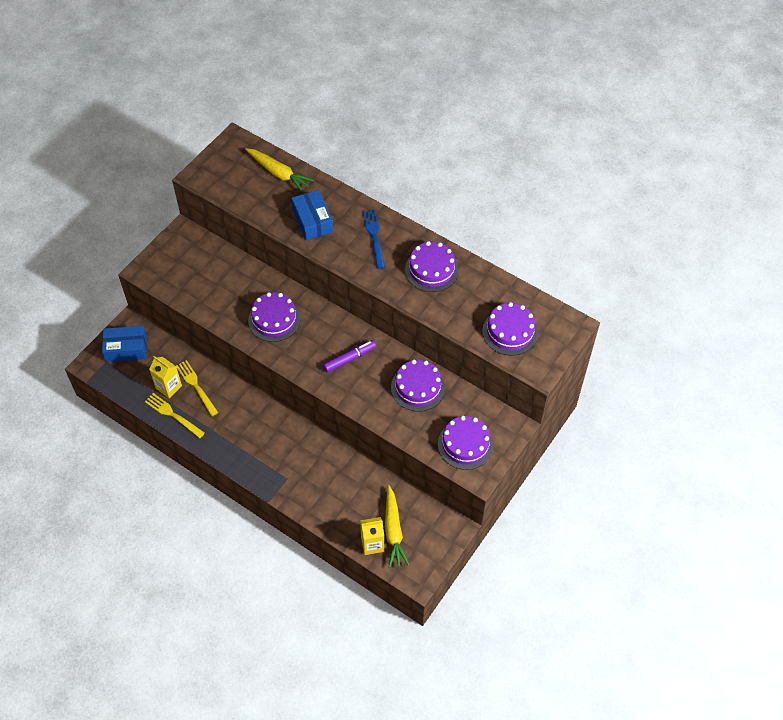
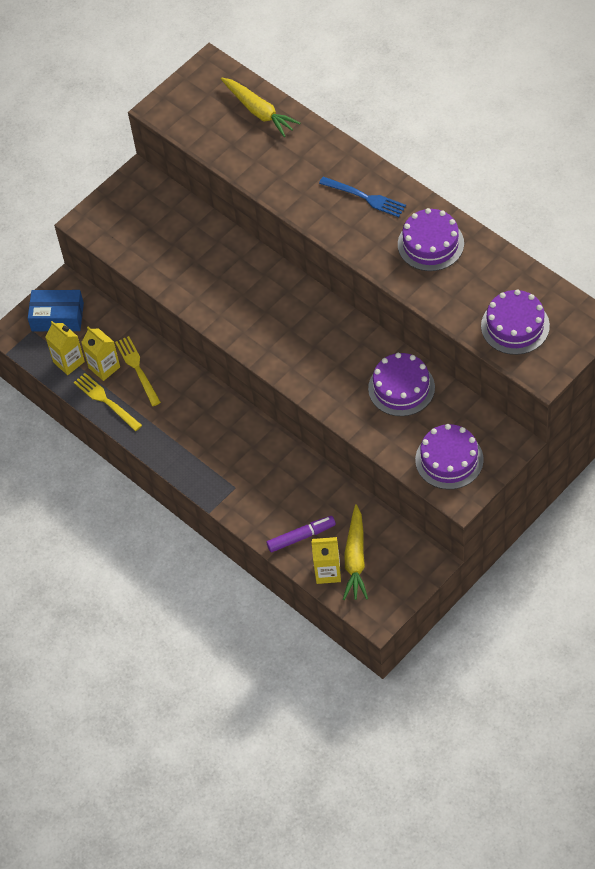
camera: 15 degrees right, 0 degrees up
(139, 385) = (69, 362): none -> yellow carton
(274, 319) = (237, 293): purple cake -> none
(312, 221) = (293, 174): blue box -> none
(349, 359) = (323, 347): purple marker -> purple marker (301, 537)
(374, 236) = (365, 197): blue fork -> blue fork turned 120 degrees clockwise

